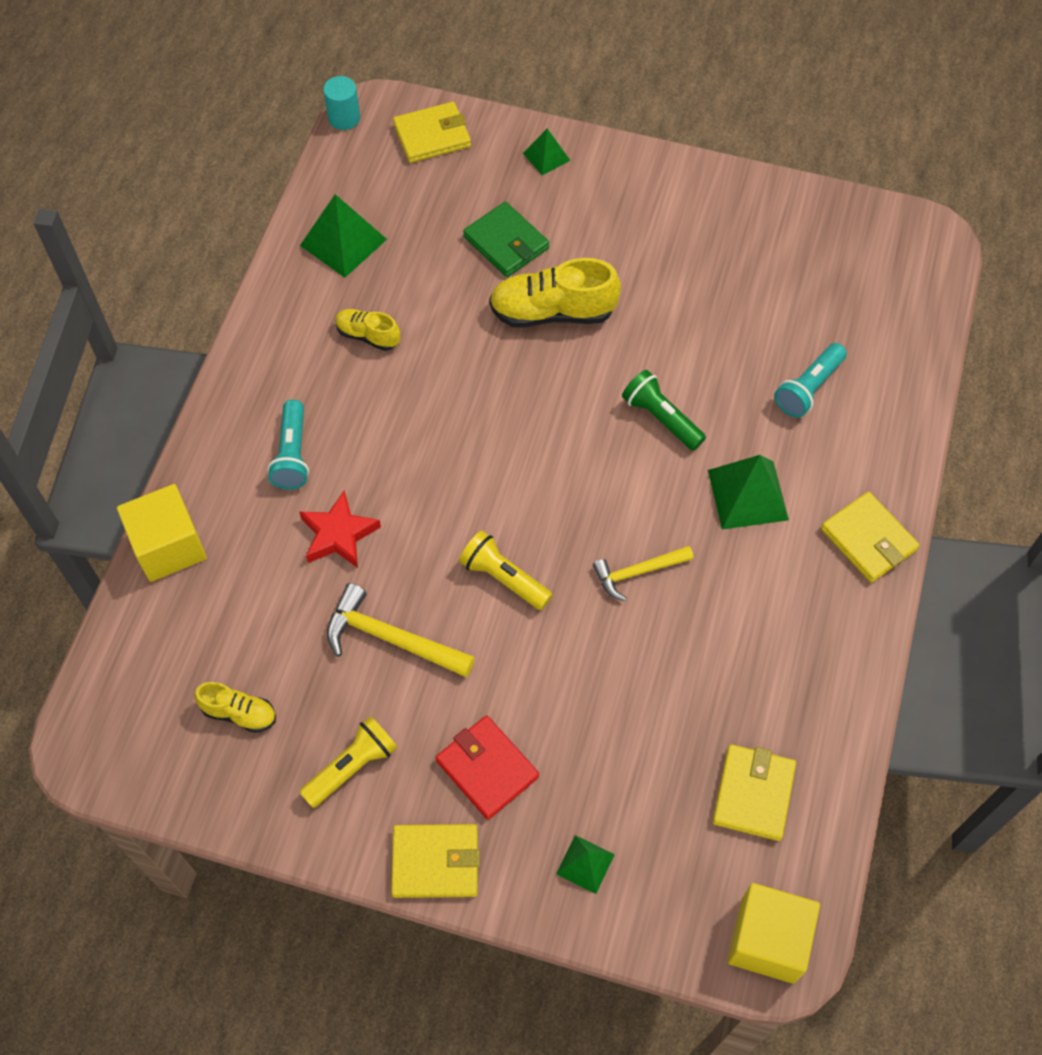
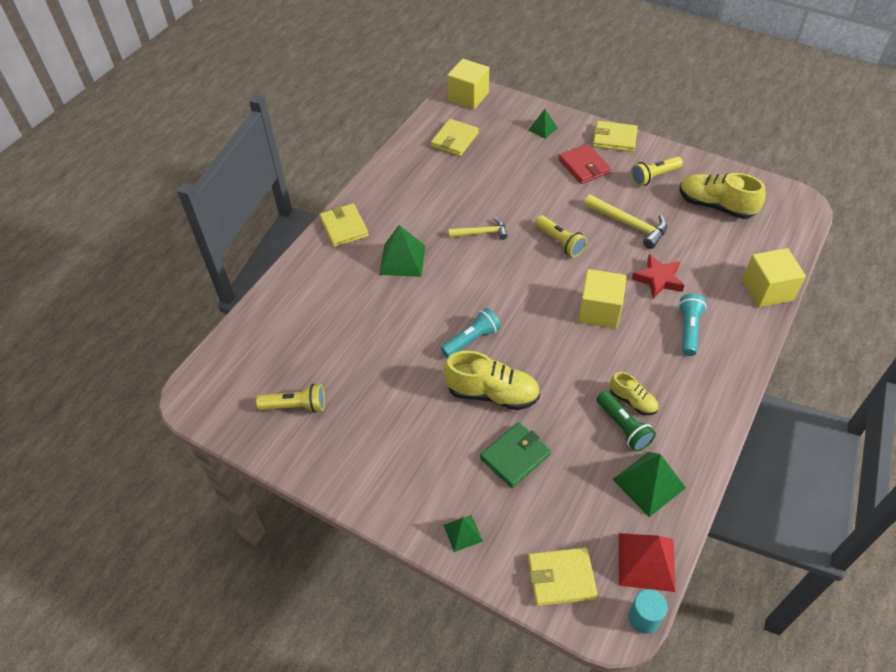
camera: 165 degrees left, 10 degrees down
(239, 713) = (715, 206): yellow shoe -> yellow shoe, size x1.81
(343, 165) = (646, 562): none -> red pyramid
(425, 461) = (599, 311): none -> yellow cube
(506, 242) = (515, 456): green wallet -> green wallet turned 75 degrees clockwise
(661, 418) = (439, 310): green flashlight -> green flashlight (623, 427)
(797, 251) = (295, 406): none -> yellow flashlight
(808, 388) = (336, 311): turquoise flashlight -> turquoise flashlight (471, 340)

